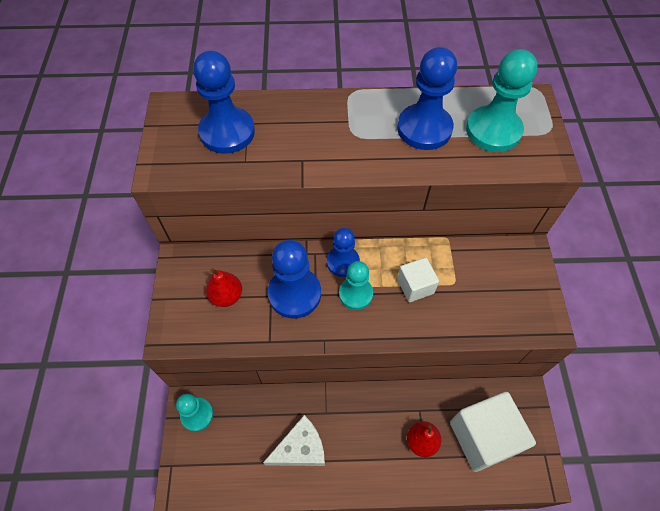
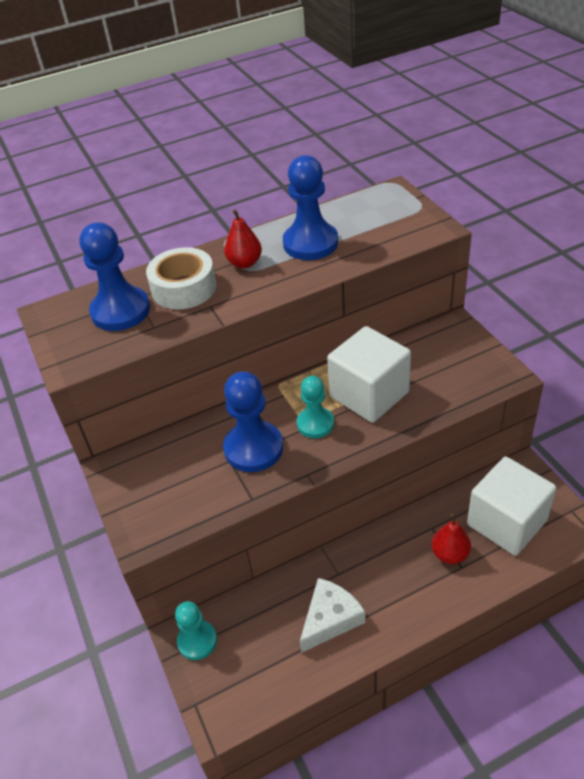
camera: 20 degrees left, 15 degrees down
(226, 296) = (183, 479): red pear -> red pear (245, 263)
(290, 130) = (184, 288): none -> white tape
(343, 262) = (286, 403): blue pawn -> none
(415, 286) = (369, 394): white cube -> white cube, size x1.88
(493, 131) = (373, 224): turquoise pawn -> none

